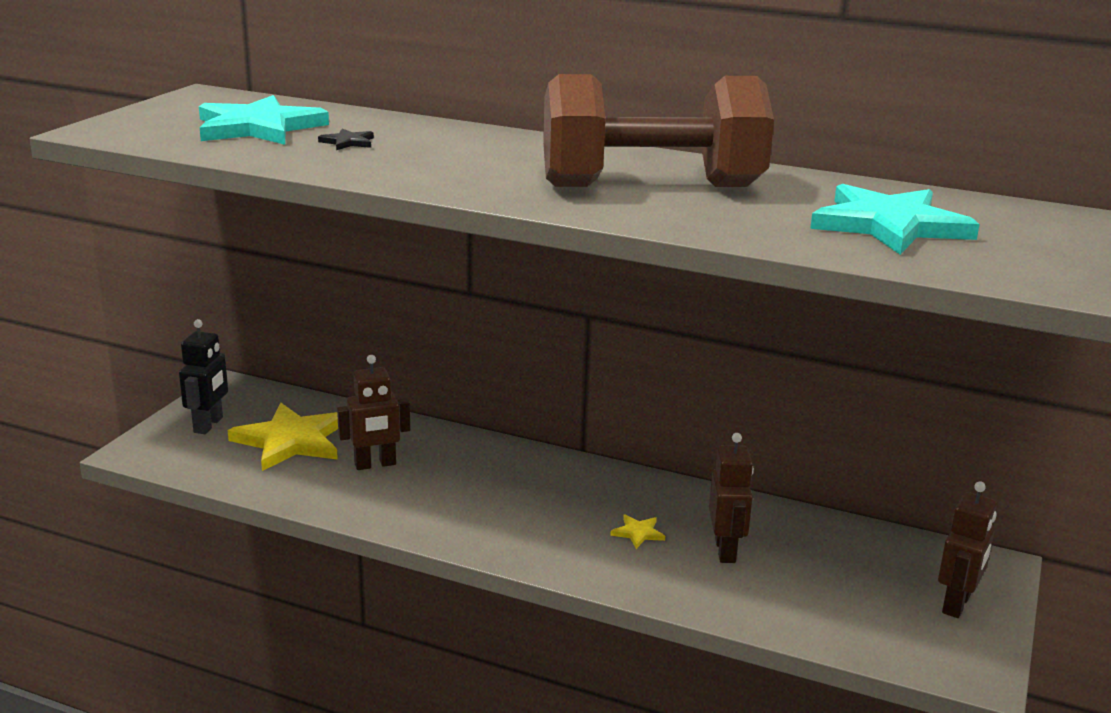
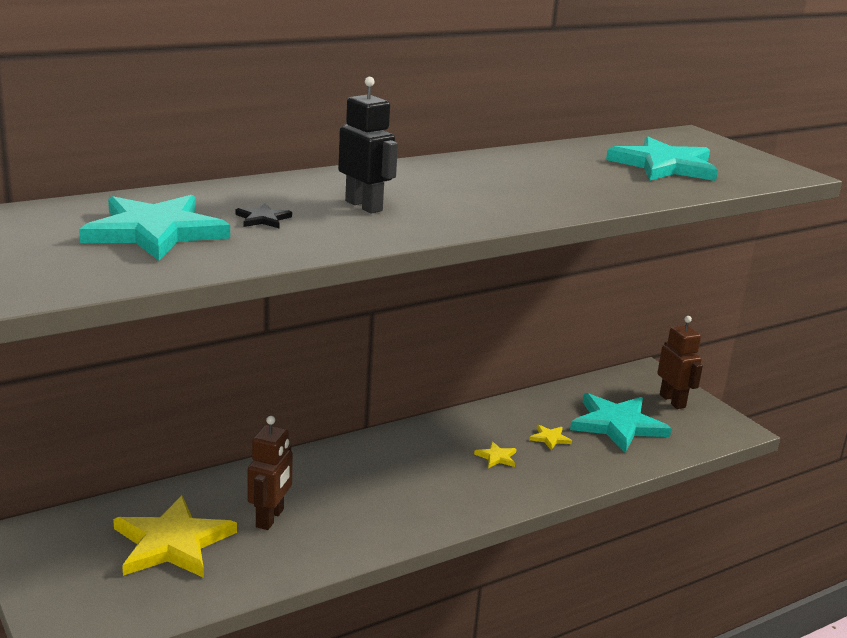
camera: 55 degrees left, 0 degrees up
(209, 425) = (76, 575): black robot -> black robot (364, 206)
(651, 187) = (519, 183): brown dumbbell -> none
(726, 550) = (550, 438): brown robot -> yellow star
(829, 583) = (617, 425): none -> turquoise star

